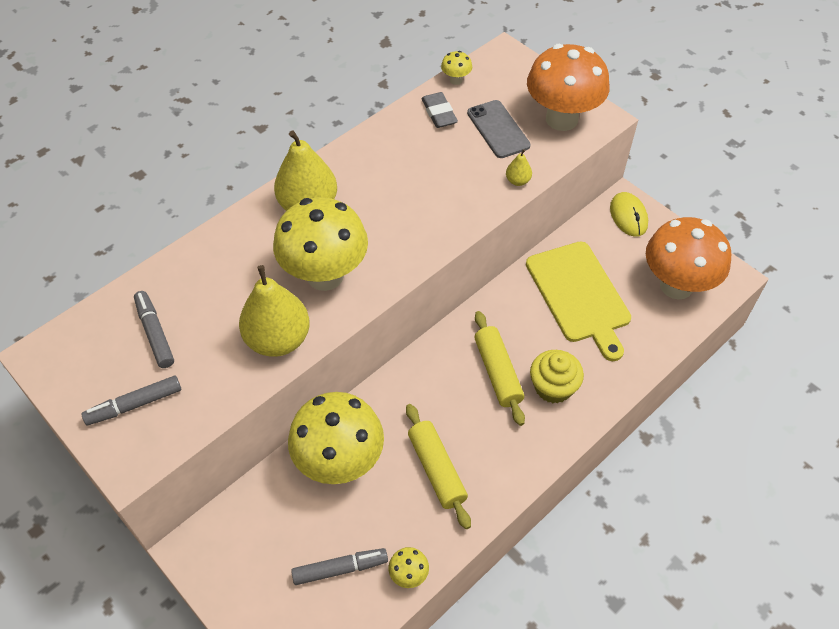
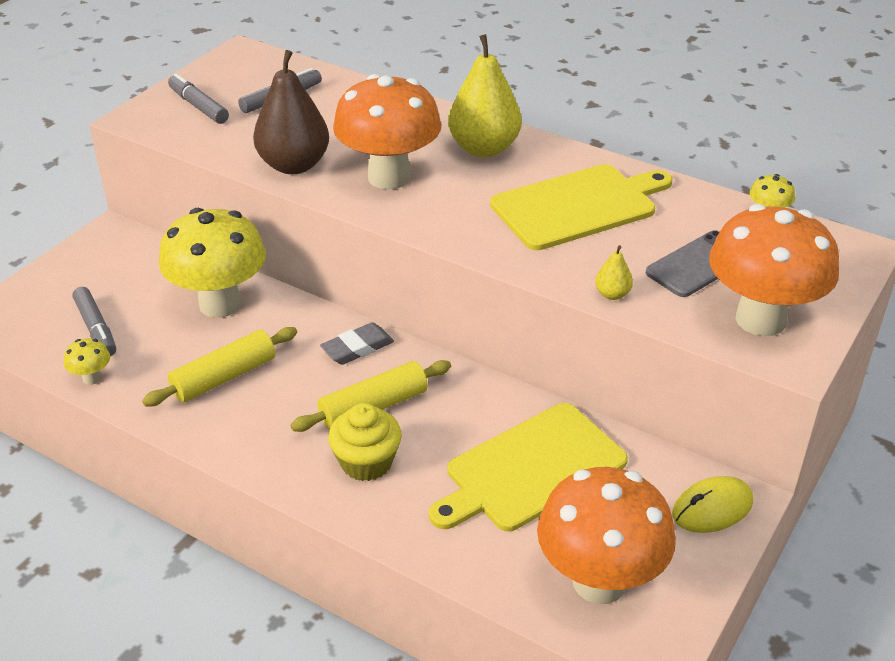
camera: 75 degrees right, 15 degrees down
(278, 339) = (294, 165): yellow pear -> brown pear
(325, 275) = (389, 177): yellow mushroom -> orange mushroom
(409, 170) = (578, 206): none -> yellow cutting board
(439, 113) = (694, 212): grey eraser -> grey eraser (357, 348)

